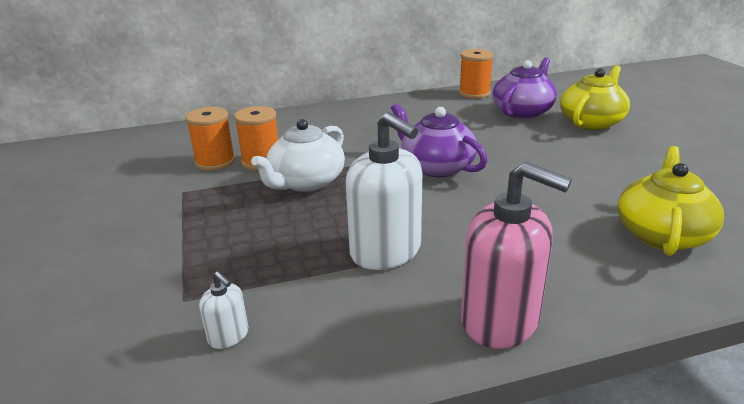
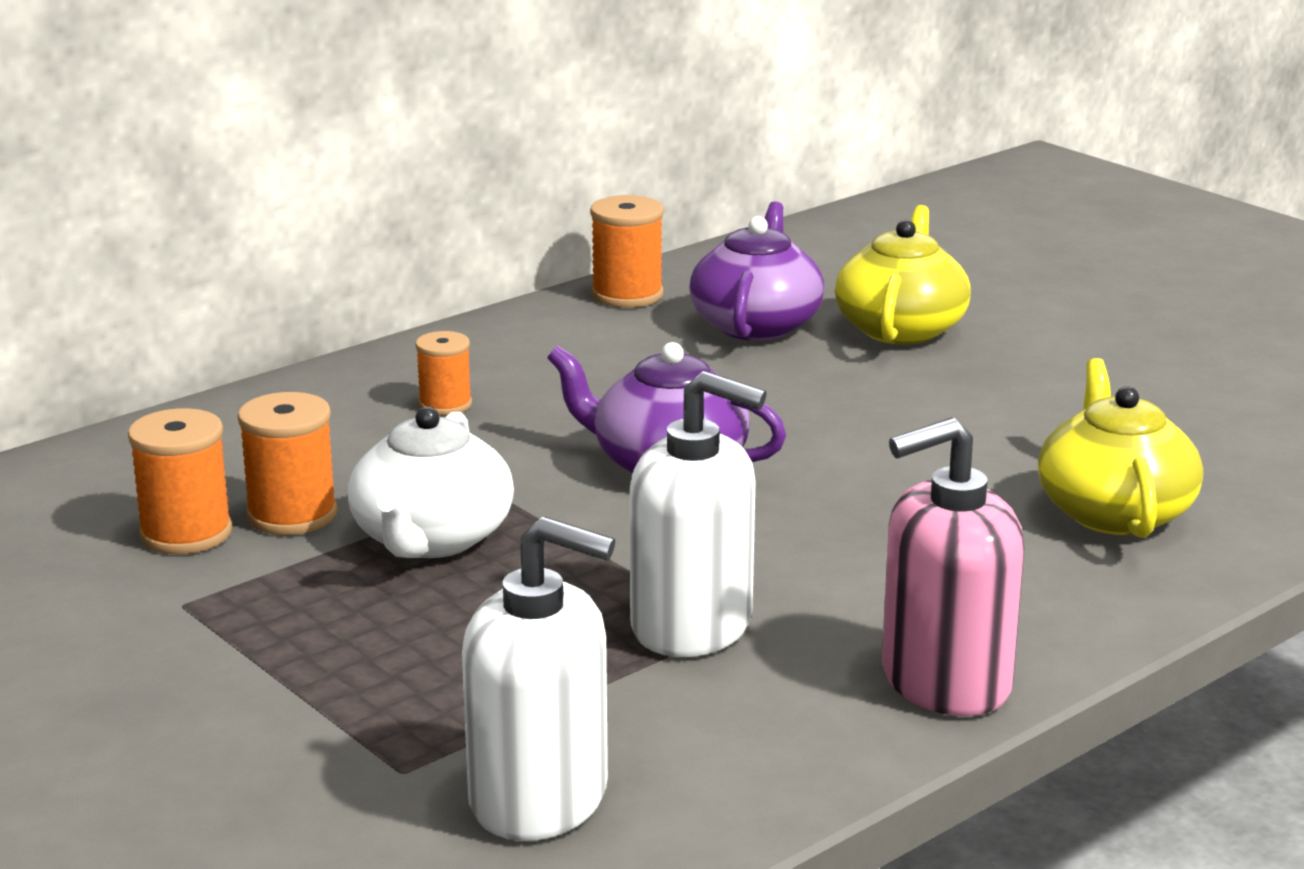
camera: 25 degrees left, 5 degrees down
(228, 336) = (539, 798): white soap dispenser -> white soap dispenser, size x2.20
(363, 126) = (445, 404): none -> orange spool
(500, 320) = (945, 681): pink soap dispenser -> pink soap dispenser turned 150 degrees clockwise

